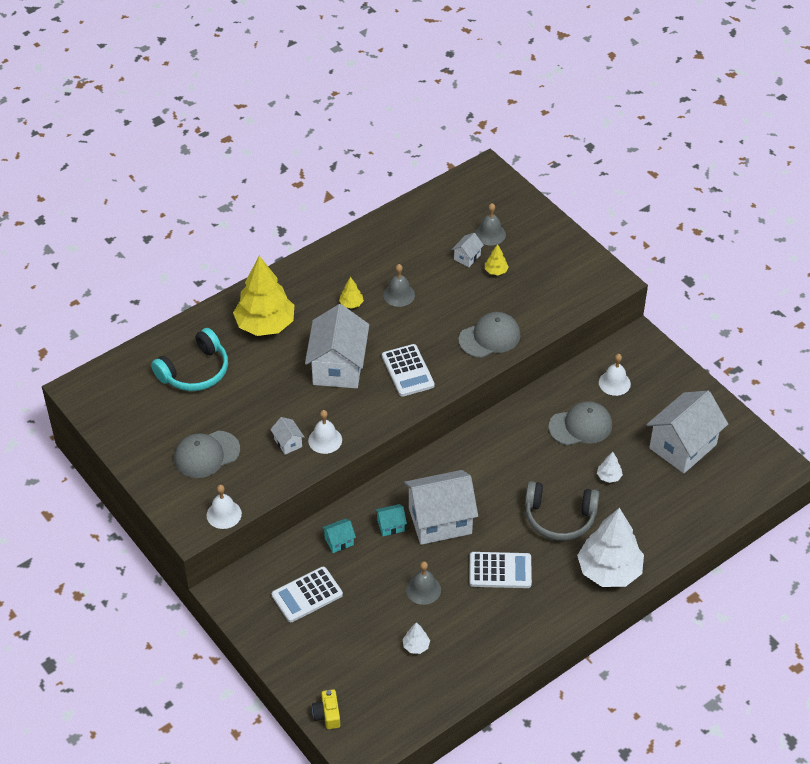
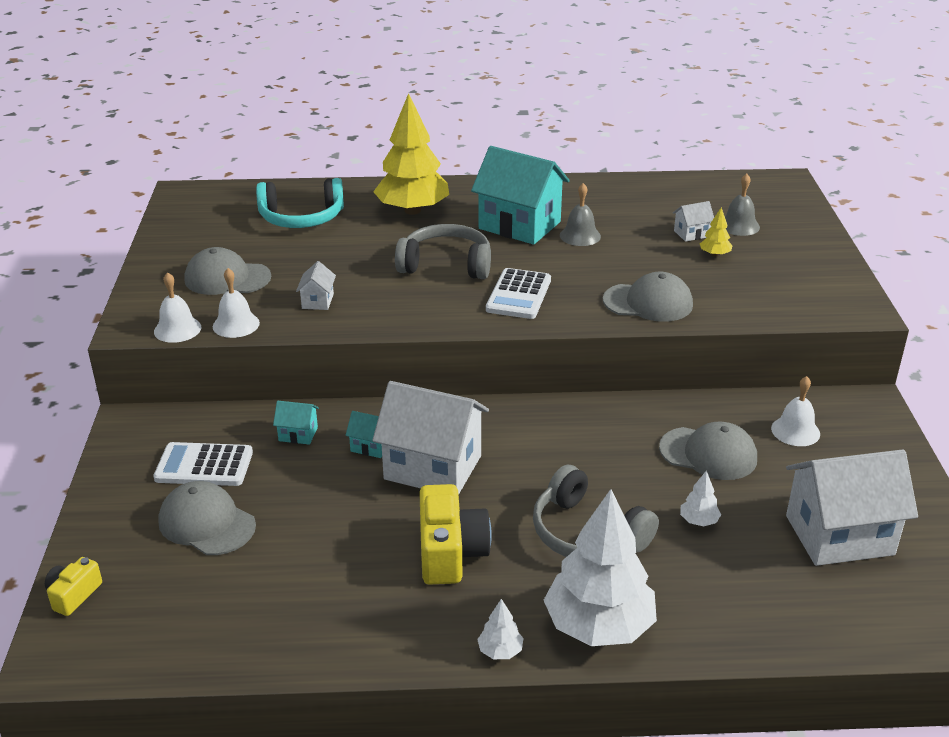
camera: 35 degrees right, 15 degrees down
(325, 440) = (358, 314): white bell -> white bell (236, 324)
(338, 367) = (446, 265): white house -> grey headphones
(351, 304) = (519, 225): yellow tree -> turquoise house
(351, 630) = (207, 523): none -> grey cap
(416, 646) = (258, 579): white tree -> white tree (500, 651)
(423, 589) = (335, 525): grey bell -> none
(500, 571) = (450, 552): white calculator -> yellow camera

